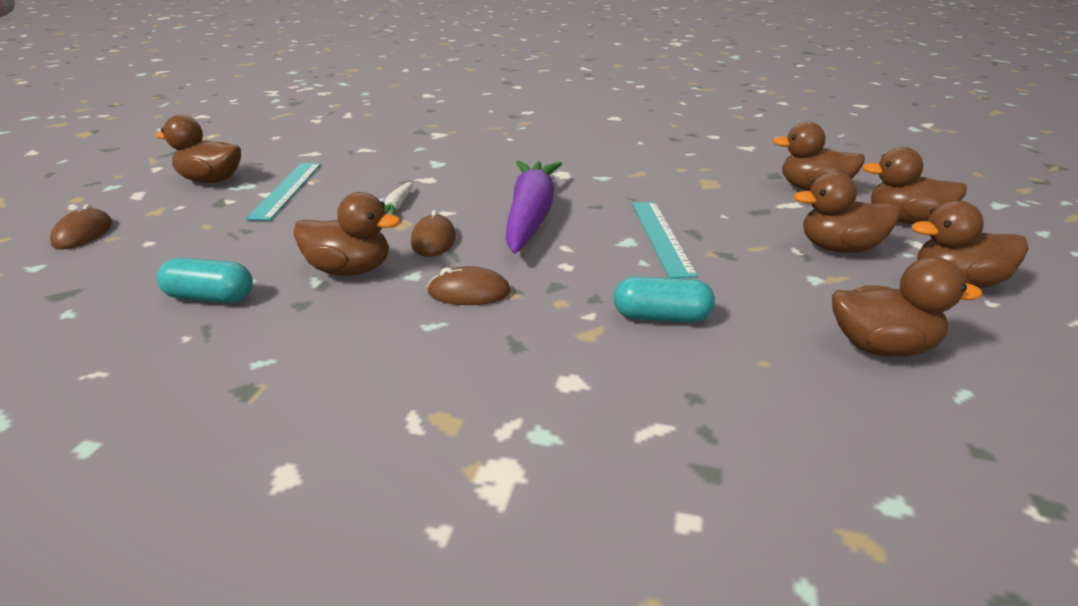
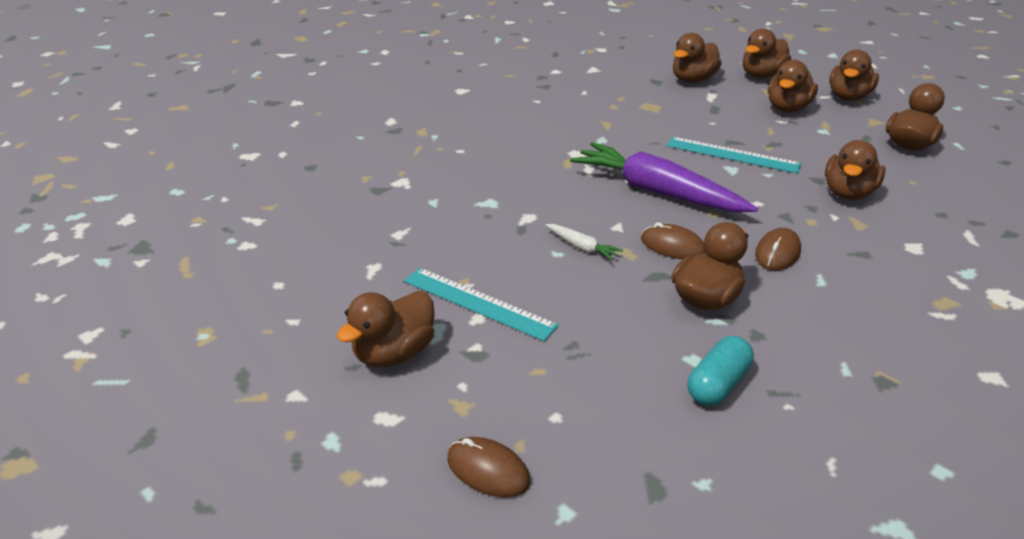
camera: 60 degrees left, 5 degrees up
(661, 317) = (848, 193): turquoise capsule -> brown duck

